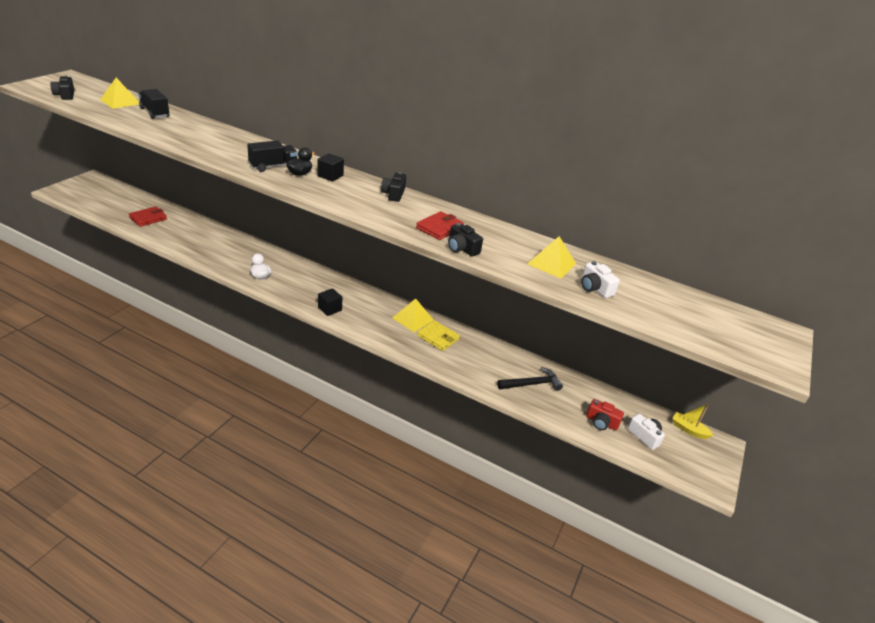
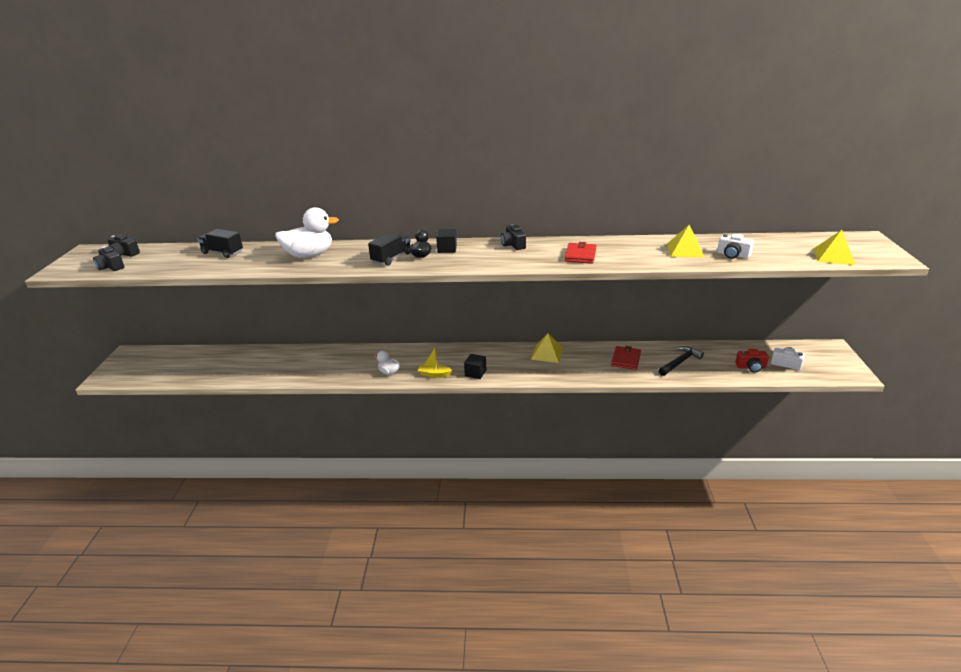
camera: 20 degrees left, 5 degrees down
(120, 101) = (175, 254): yellow pyramid -> yellow pyramid (834, 256)
(148, 218) = (229, 366): red wallet -> red wallet (625, 359)
(214, 139) = (309, 255): none -> white duck
(438, 337) = (580, 359): yellow wallet -> none
(462, 248) = (615, 263): black camera -> black camera (124, 254)
(688, 430) = (805, 347): yellow boat -> yellow boat (434, 374)

